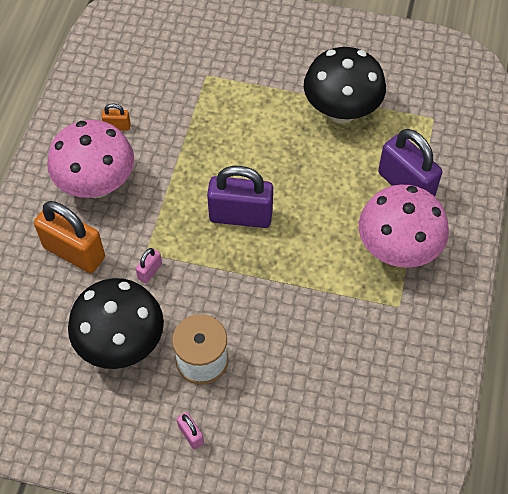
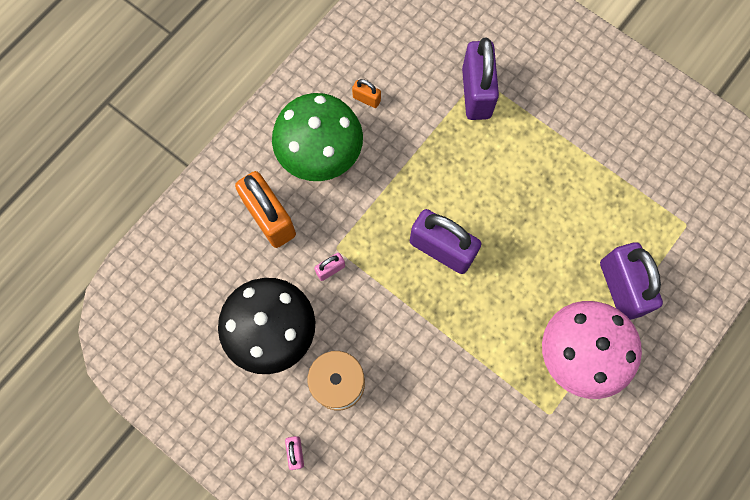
camera: 25 degrees right, 15 degrees up
(97, 185) = (320, 155): pink mushroom -> green mushroom
(210, 87) = (476, 93): none -> purple padlock
(341, 111) = (595, 176): black mushroom -> none

